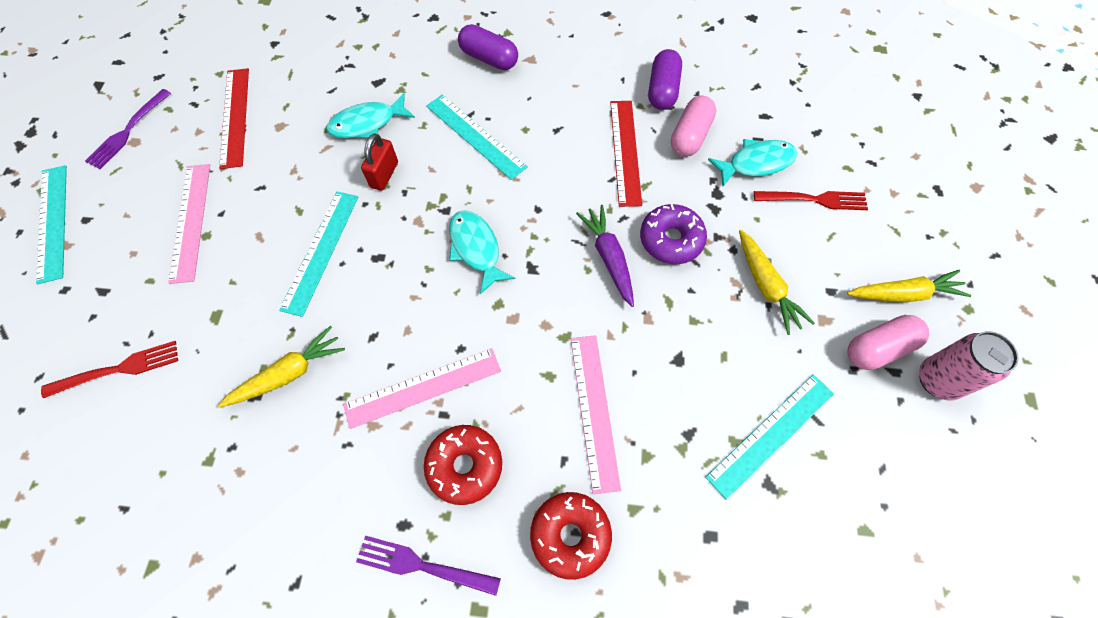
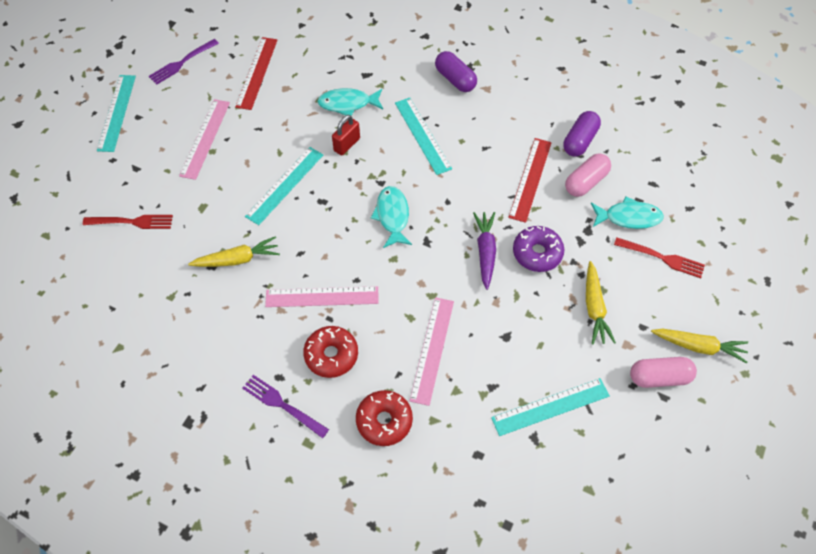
camera: 20 degrees right, 5 degrees down
(938, 380) = (694, 413): pink can -> none

